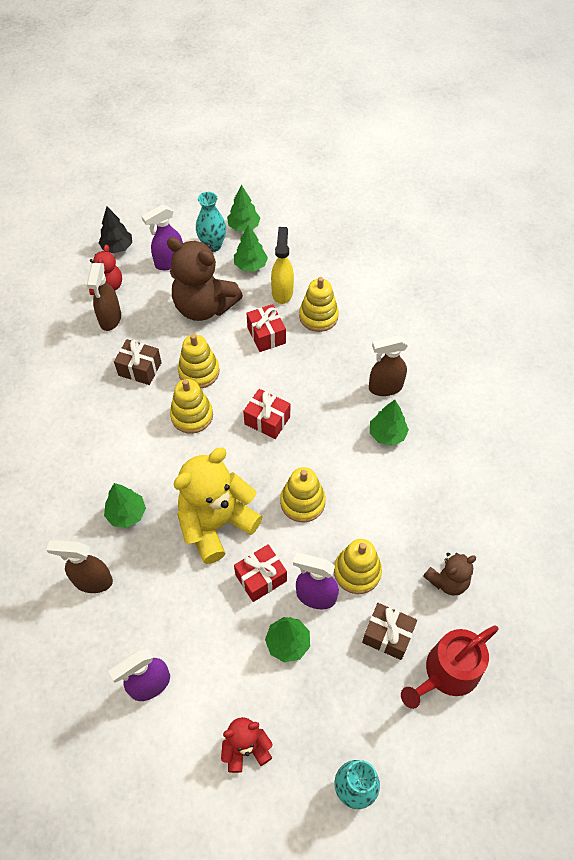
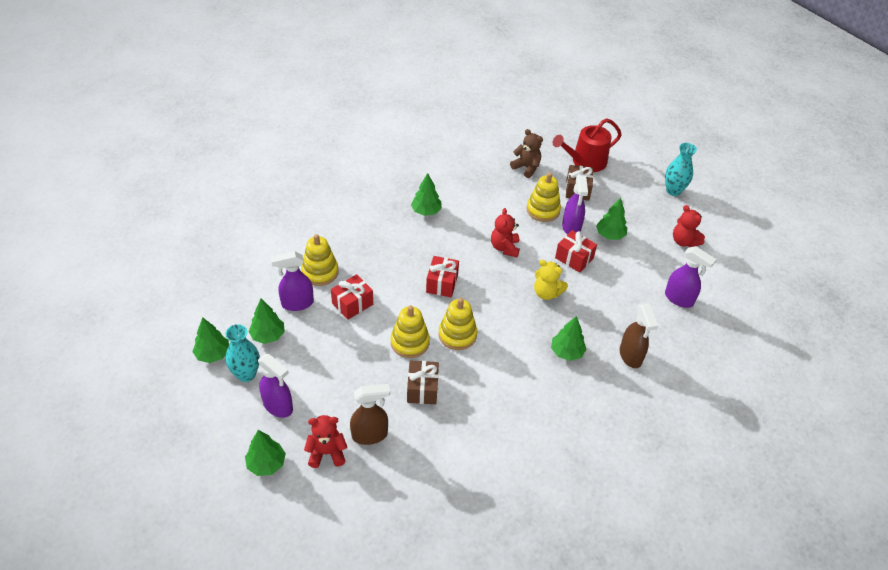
camera: 110 degrees left, 10 degrees down
(117, 247) = (266, 464): black tree -> green tree
(204, 307) = (331, 359): brown teddy bear -> none
(216, 524) = (546, 293): yellow teddy bear -> yellow teddy bear, size x0.53
(282, 292) = (297, 303): yellow spray bottle -> purple spray bottle
(302, 502) = (504, 248): yellow stacking toy -> red teddy bear
(385, 387) = (382, 218): brown spray bottle -> none
(447, 673) = (585, 161): red watering can -> red watering can turned 120 degrees clockwise

